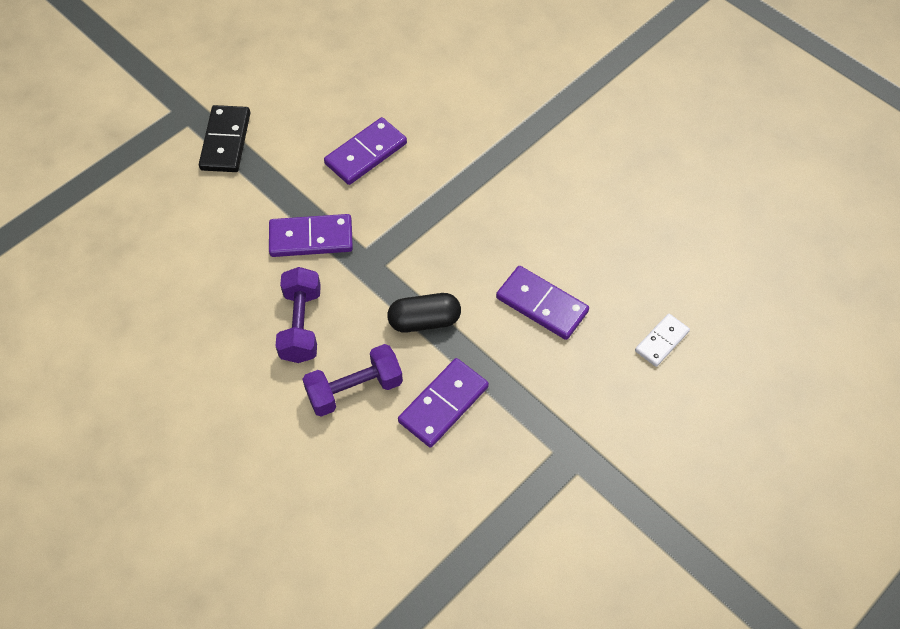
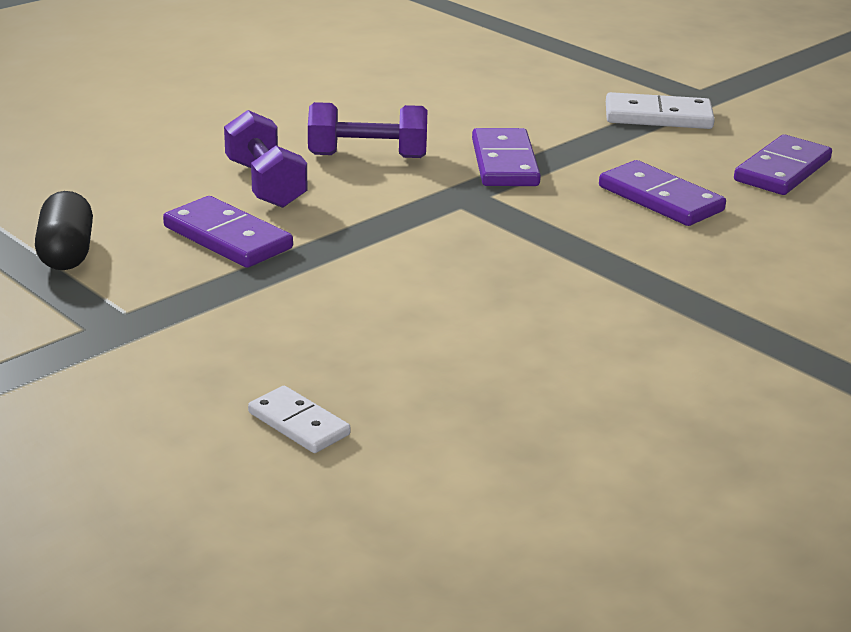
camera: 90 degrees right, 30 degrees down
(225, 141) = (658, 116): black domino -> white domino
(424, 321) = (365, 230): black capsule -> black capsule (67, 253)
(542, 304) = (385, 318): purple domino -> purple domino (782, 170)

